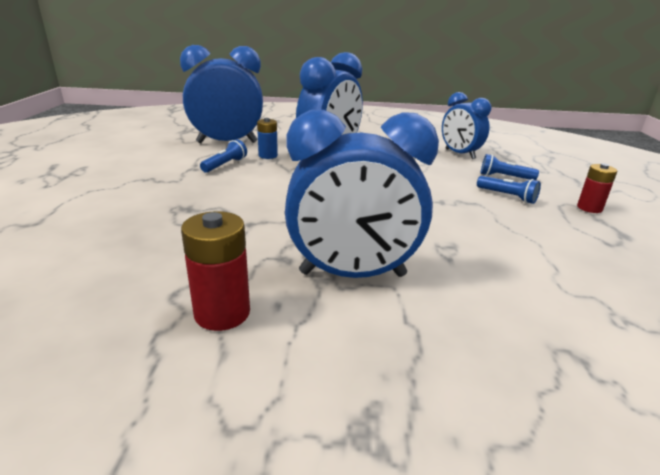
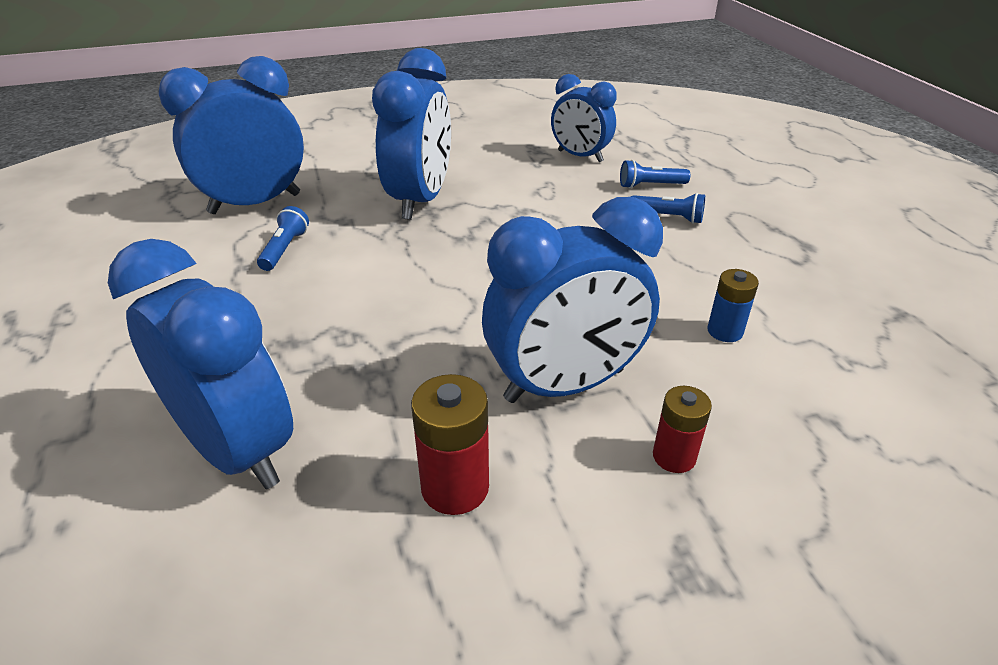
camera: 20 degrees left, 10 degrees up
(105, 253) = (237, 449): none -> blue clock
(268, 156) = (333, 216): blue battery -> blue battery (725, 331)
(589, 208) = (759, 214): red battery -> red battery (674, 456)

